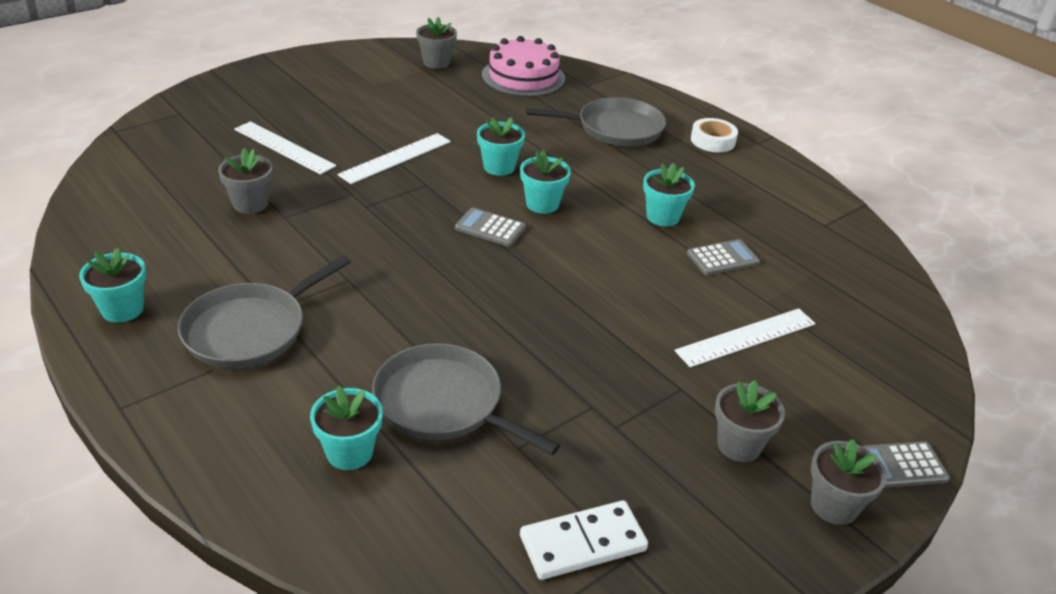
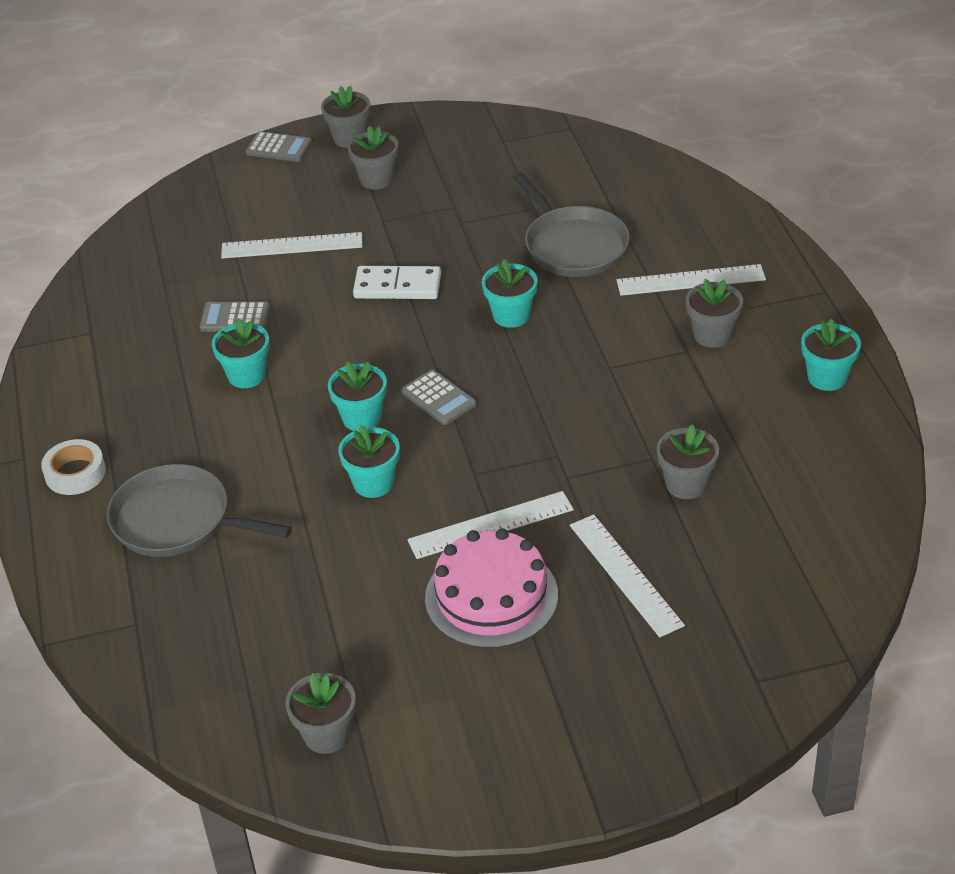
camera: 150 degrees left, 5 degrees up
(250, 329) = (712, 335): grey pan -> grey flower pot
(288, 388) = (691, 280): none -> white ruler
(349, 452) = (657, 228): turquoise flower pot -> turquoise flower pot (511, 315)
(523, 77) = (215, 664): pink cake -> pink cake (491, 596)
(583, 543) = (527, 152): white domino -> white domino (397, 286)

